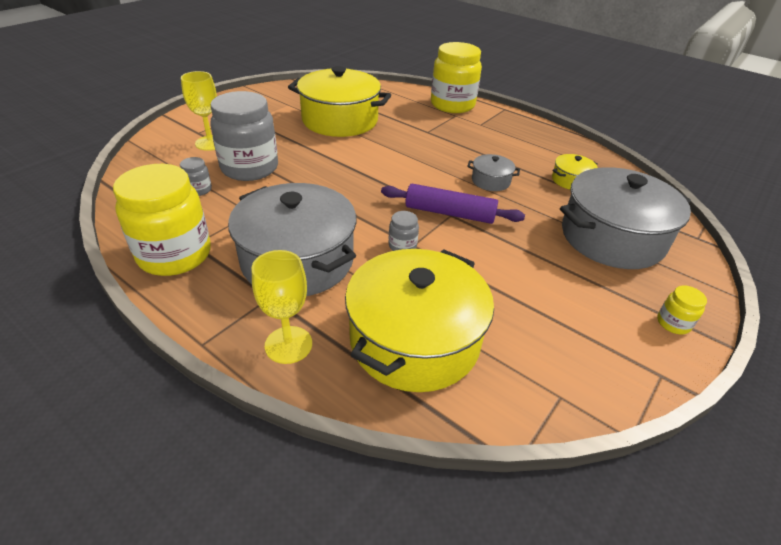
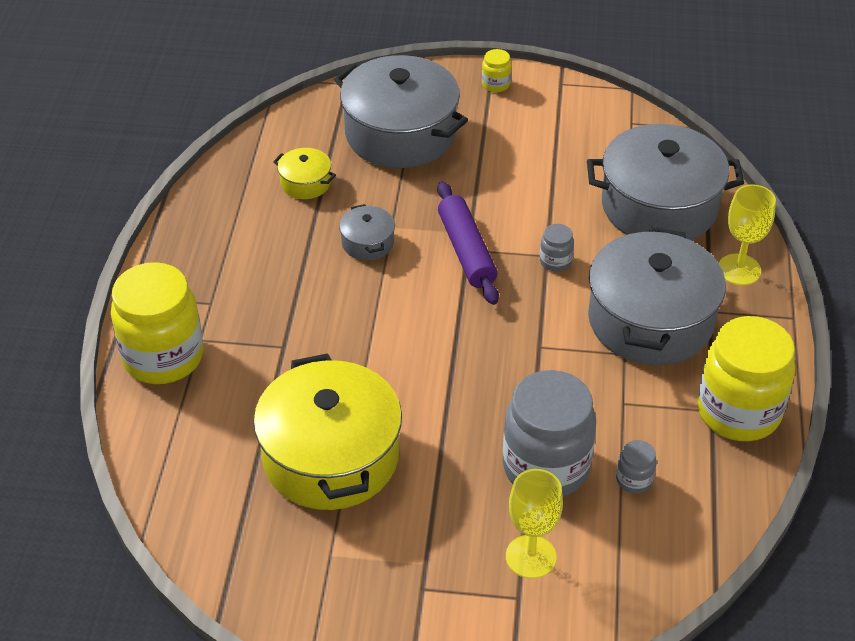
camera: 120 degrees left, 5 degrees up
(414, 340) = (659, 206): yellow pot -> grey pot

